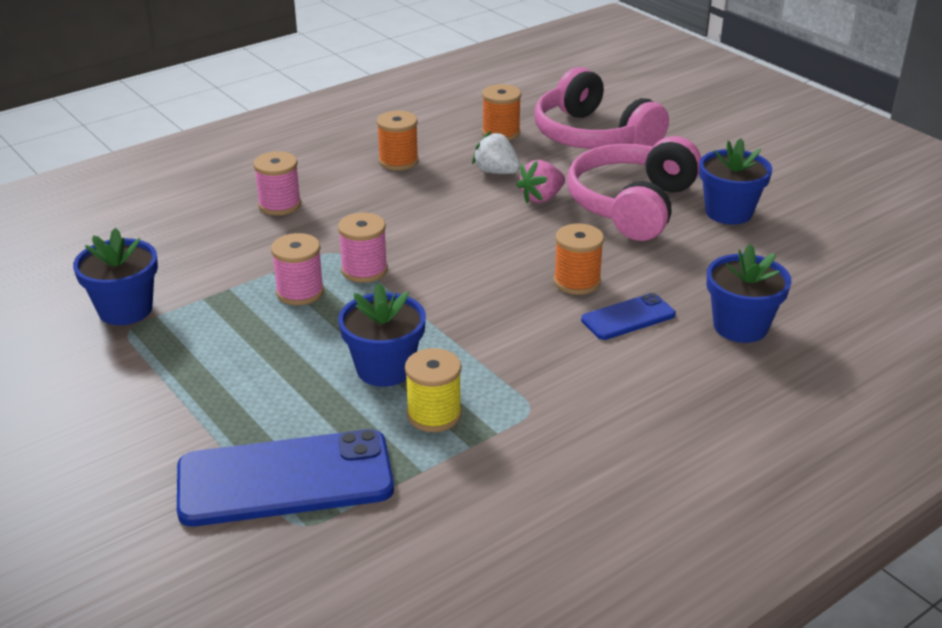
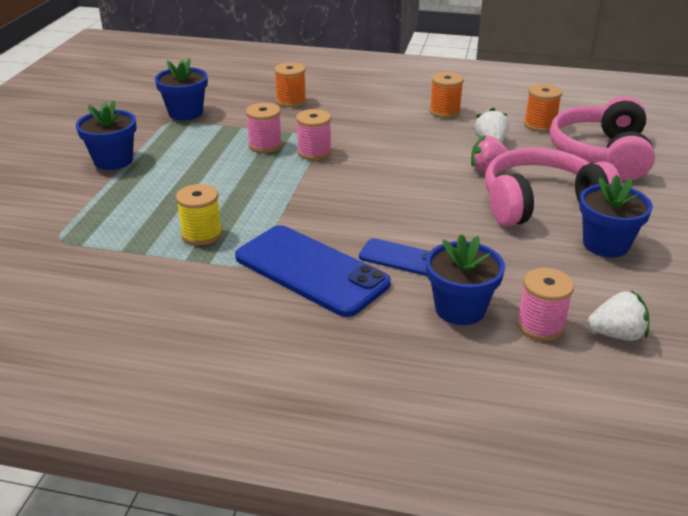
camera: 50 degrees right, 0 degrees up
(280, 205) = (340, 103): pink spool -> pink spool (540, 325)
(285, 479) = (93, 217): blue phone -> blue phone (311, 270)
(384, 369) = (226, 200): blue flower pot -> blue flower pot (113, 161)
(577, 282) = (411, 222): orange spool -> orange spool (291, 101)
(849, 275) = (616, 334): none -> white strawberry

